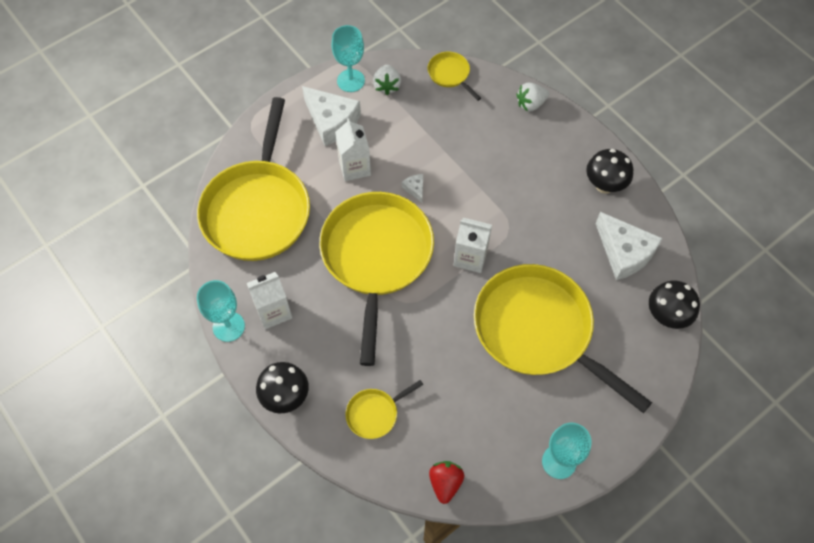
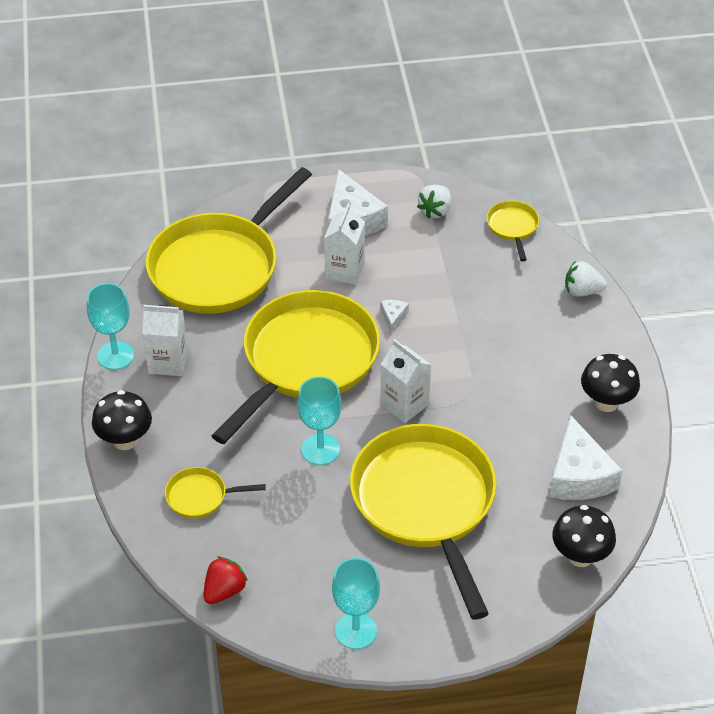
camera: 30 degrees right, 15 degrees down
(350, 80) = (400, 190): turquoise goblet -> turquoise goblet (320, 449)

